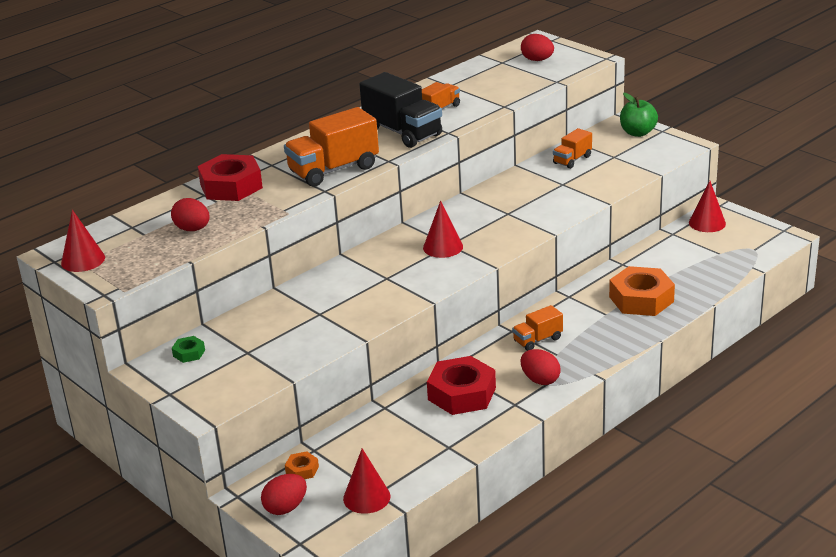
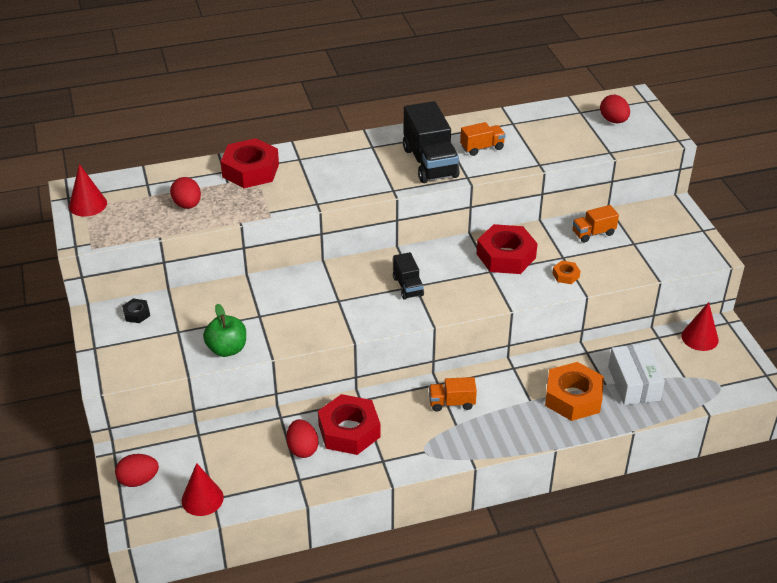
camera: 25 degrees right, 10 degrees up
(189, 353) = (136, 314): green nut -> black nut
(302, 470) = (176, 450): orange nut -> orange nut (565, 275)
(333, 170) = (341, 184): orange truck -> none
(443, 247) = (408, 286): red cone -> black truck
(511, 198) = (506, 256): none -> red nut
(540, 380) = (422, 445): red egg -> red egg (302, 449)
(637, 133) = (678, 224): green apple -> green apple (227, 349)
(683, 272) = (634, 383): none -> white box

